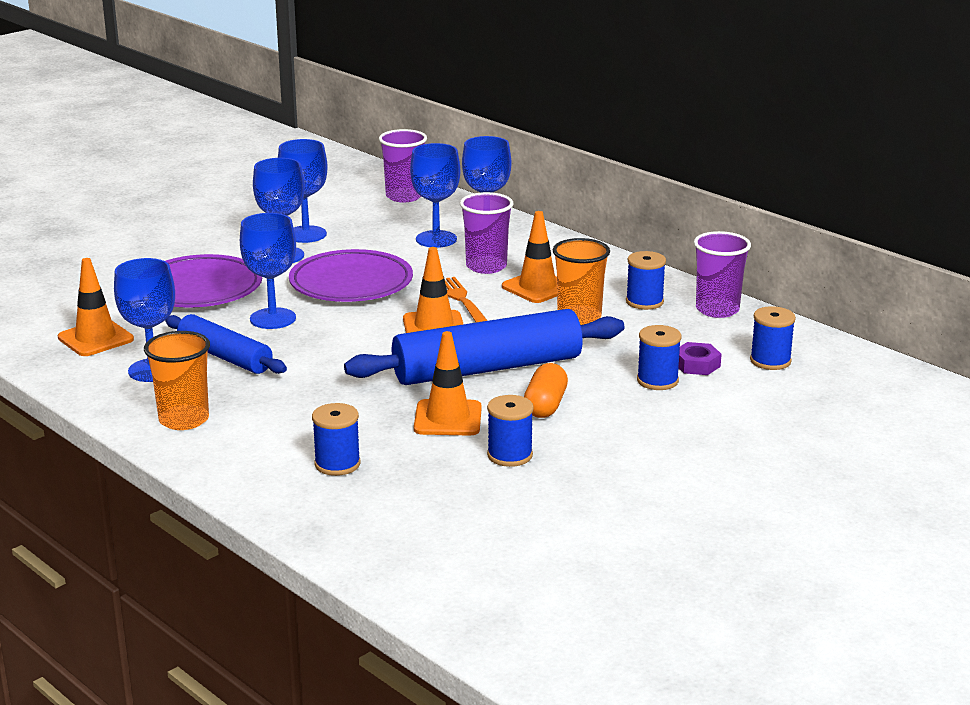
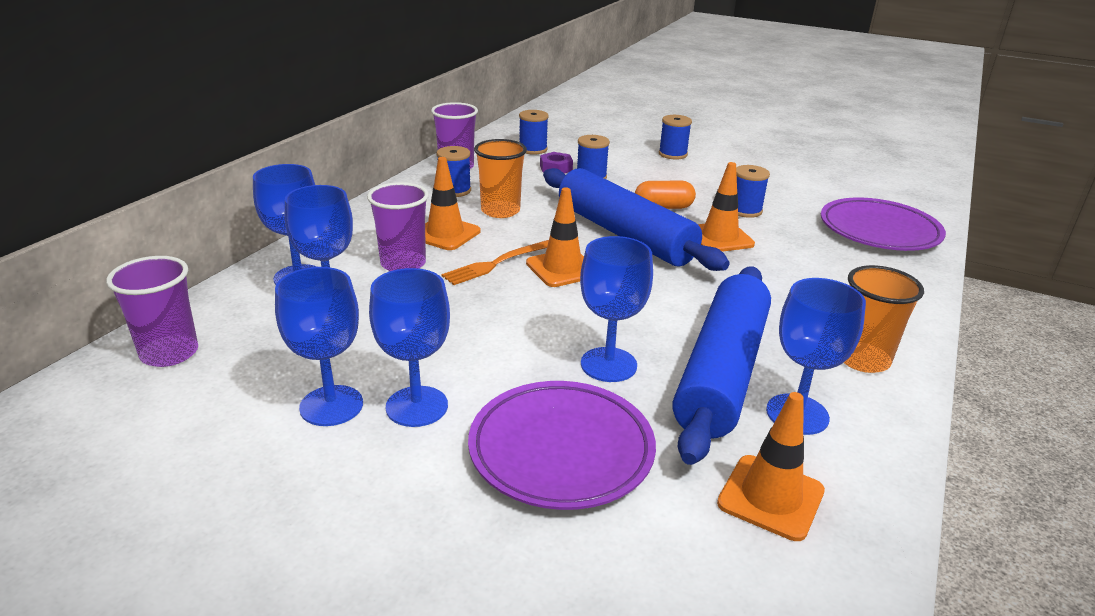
camera: 110 degrees left, 5 degrees up
(225, 356) = (721, 372): blue rolling pin -> blue rolling pin, size x1.65
(337, 464) = (834, 268): blue spool -> blue spool (672, 154)
(351, 283) = (484, 333): purple plate -> purple plate (879, 231)

